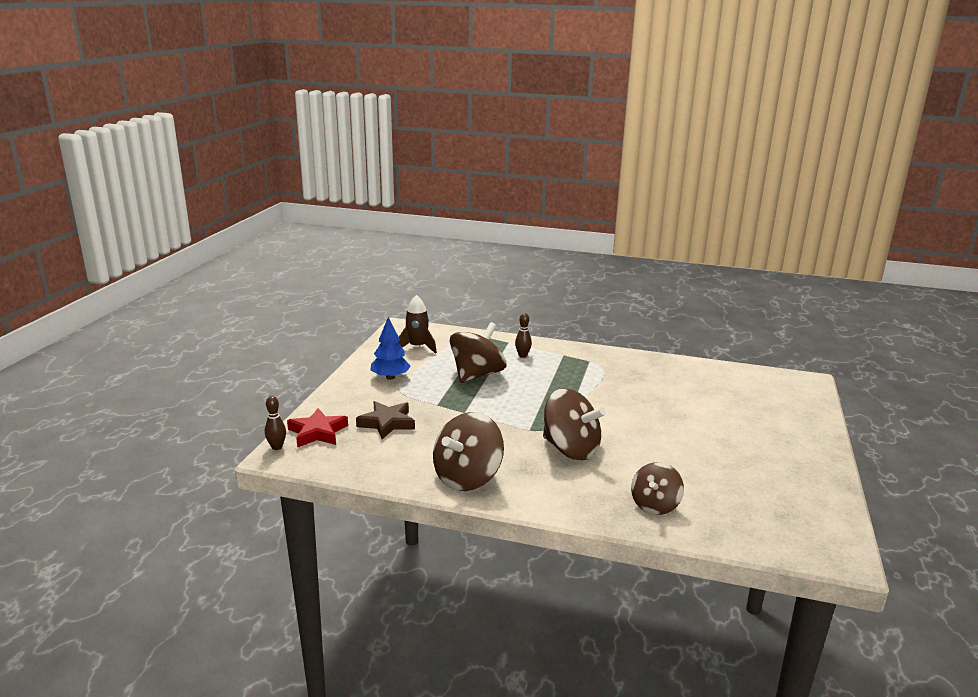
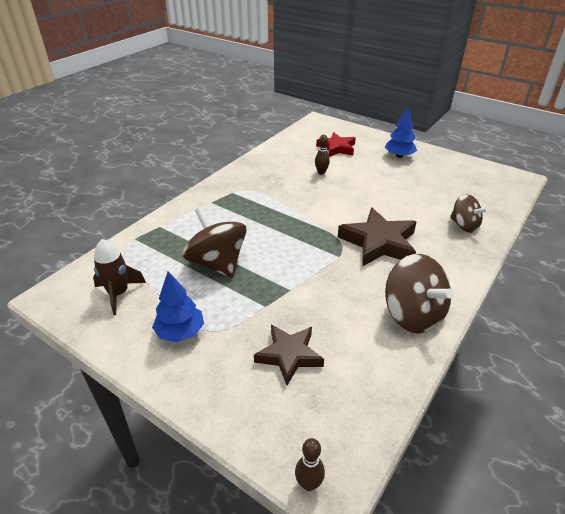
camera: 70 degrees left, 15 degrees up
(317, 432) = (286, 429): red star -> red star (337, 148)
(522, 355) = (196, 225): brown bowling pin -> brown bowling pin (321, 172)
(570, 449) = (379, 242): brown spinning top -> brown star
(783, 447) = (399, 156): none -> blue tree

